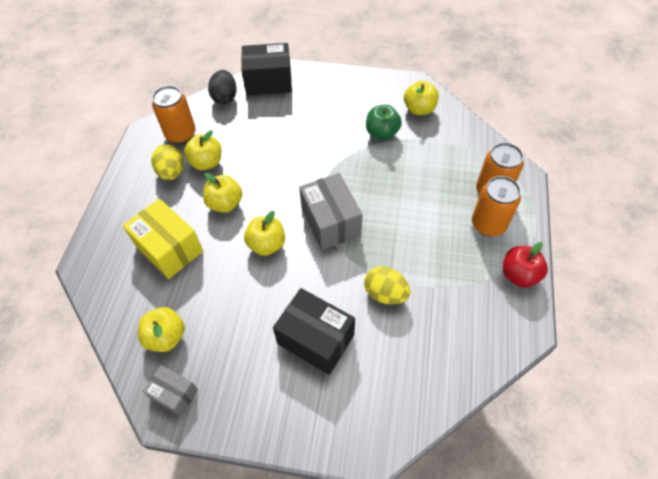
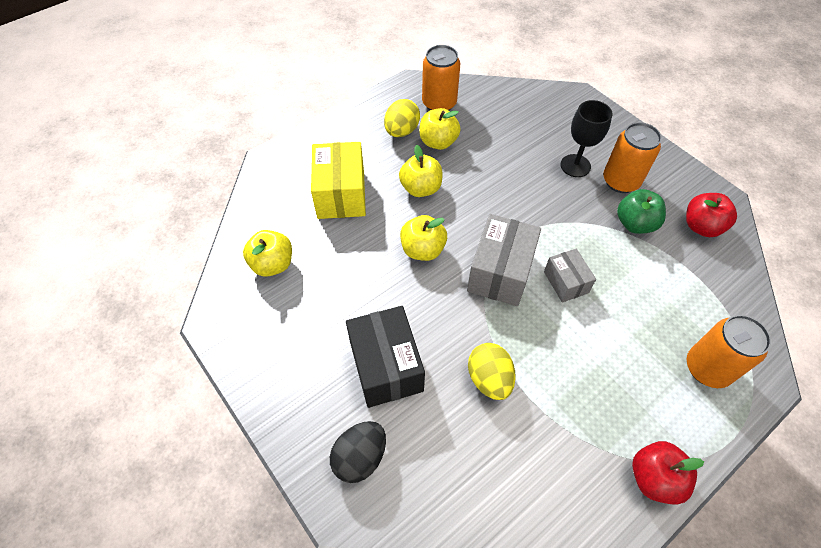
camera: 40 degrees right, 0 degrees up
(174, 394) = (236, 315): grey box -> grey box (566, 282)
(225, 97) = (508, 94): black egg -> black egg (360, 457)
(268, 81) = (563, 104): black box -> none
(314, 119) = (575, 166): none -> black goblet
(419, 109) = (701, 226): yellow apple -> red apple
(488, 224) = (669, 398): orange can -> orange can (620, 181)

